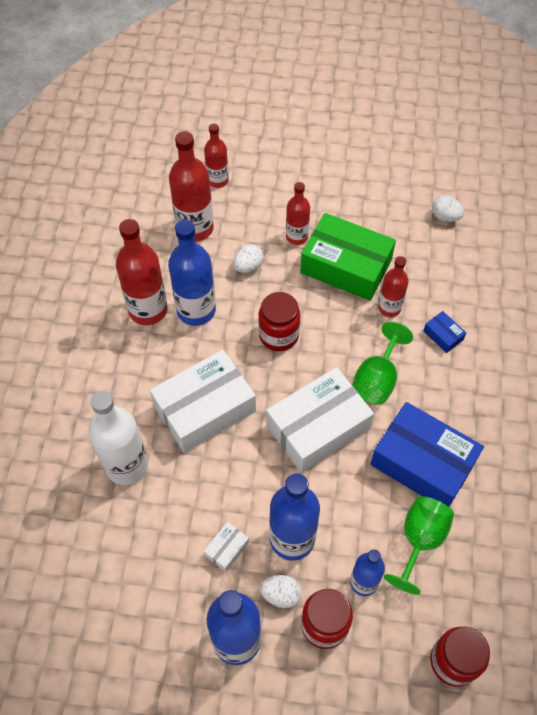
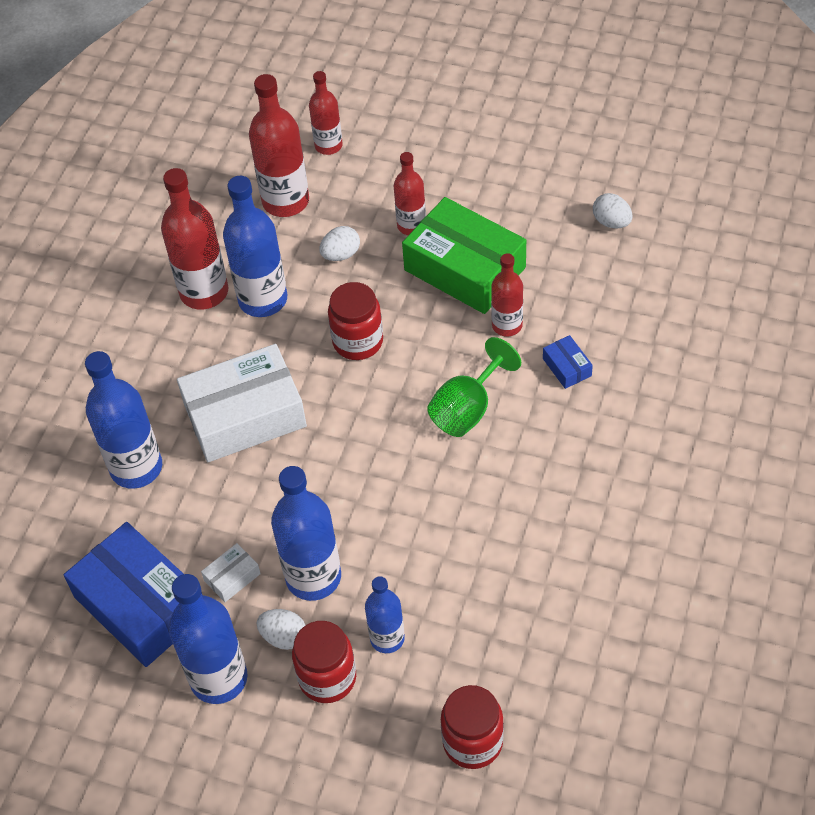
camera: 15 degrees right, 5 degrees down
(126, 465) = (136, 467): white bottle -> blue bottle
(318, 427) = (378, 455): white box -> none
(420, 540) = (469, 601): green goblet -> none
(423, 462) = (498, 513): blue box -> blue box (141, 605)

